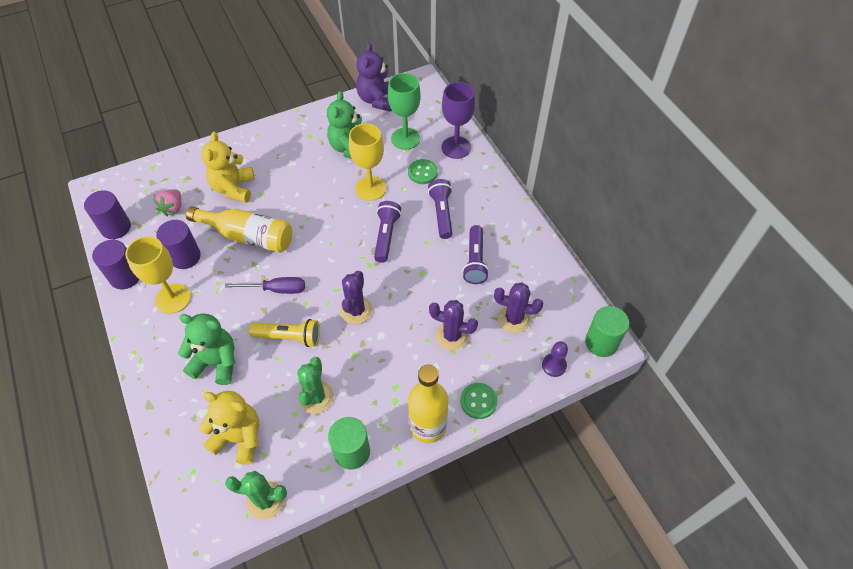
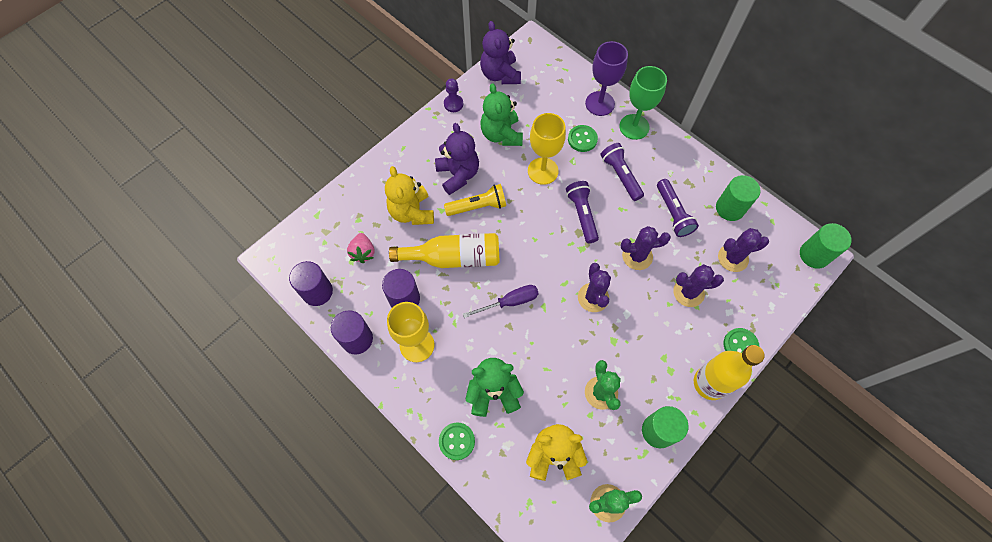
camera: 20 degrees left, 10 degrees up
(159, 392) = (457, 441): none -> green button
(289, 337) = (546, 344): yellow flashlight -> yellow flashlight (478, 206)
(292, 170) = (458, 174): none -> purple teddy bear
(405, 138) = (548, 108): green goblet -> green goblet (634, 127)
(419, 288) = (637, 256): none -> purple cactus
(535, 273) = (730, 208): none -> green cylinder
(554, 365) = (786, 290): purple pawn -> purple pawn (453, 104)

